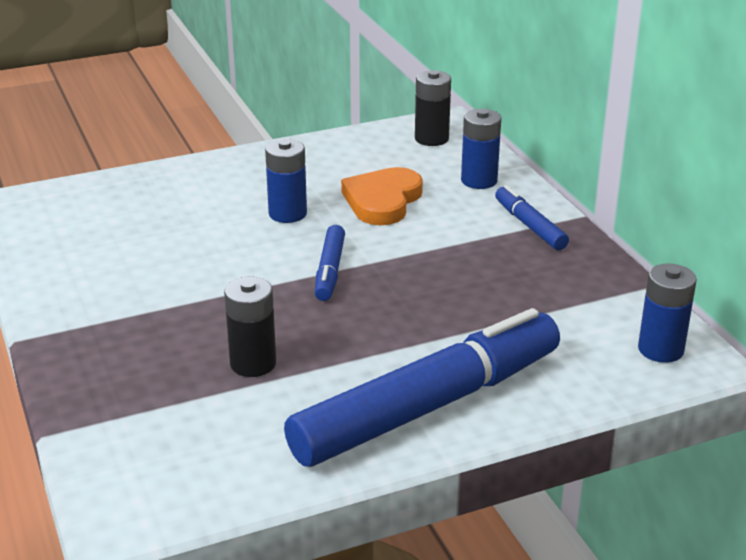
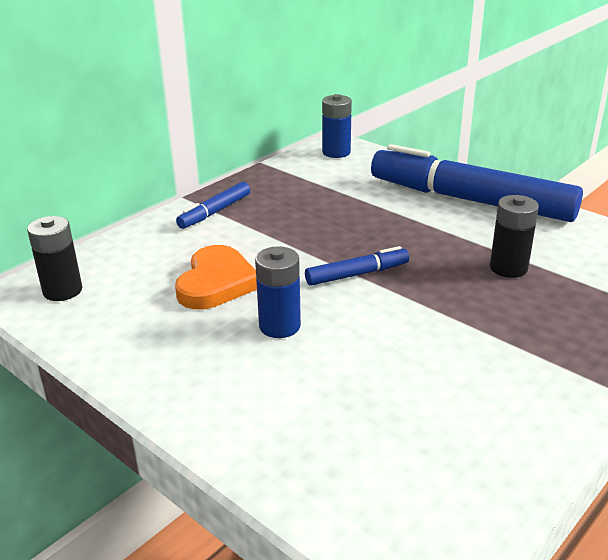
camera: 115 degrees left, 0 degrees up
(382, 201) = (216, 283): orange heart -> orange heart turned 75 degrees counterclockwise
(479, 180) = (147, 247): blue battery -> none

